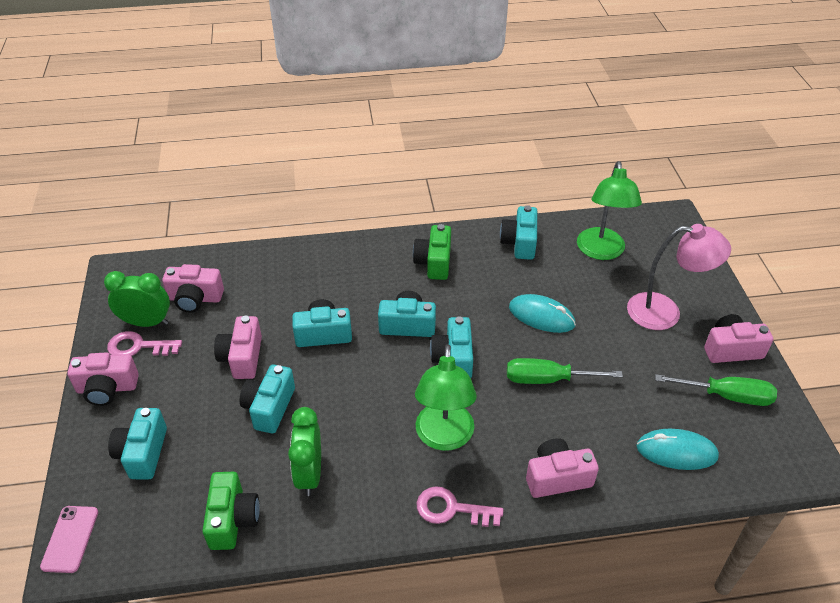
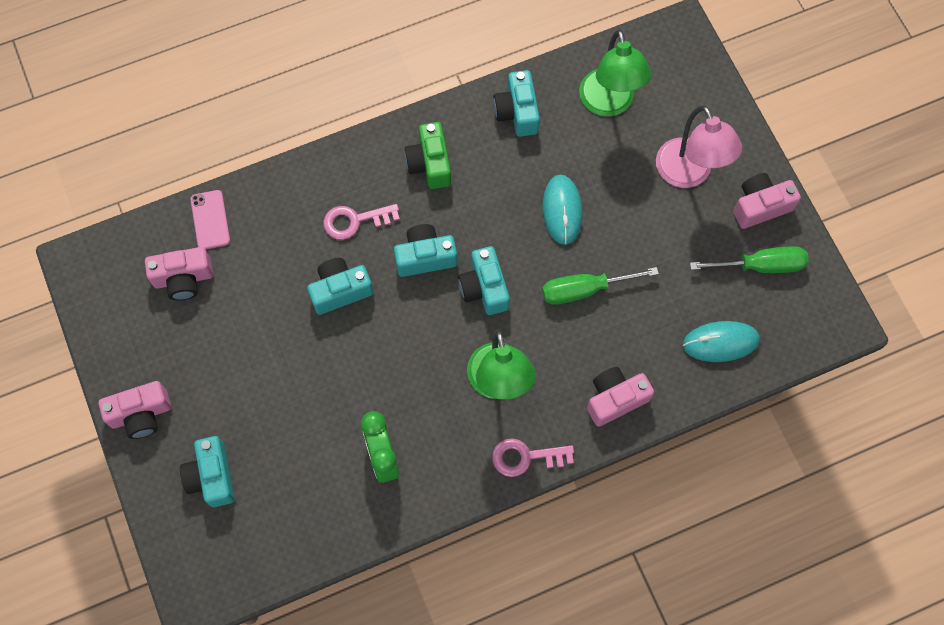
camera: 15 degrees left, 25 degrees up
(70, 539) = (185, 580): pink phone -> pink phone (210, 220)
(138, 346) = (149, 356): pink key -> pink key (355, 221)
(146, 322) = (144, 323): green clock -> none
(233, 519) = (328, 521): green camera -> none
(242, 357) = (266, 342): pink camera -> none
(269, 407) = (317, 394): turquoise camera -> none
(541, 316) = (562, 210): turquoise mouse -> turquoise mouse turned 75 degrees clockwise
(665, 312) = (688, 174): pink lamp -> pink lamp turned 75 degrees clockwise

